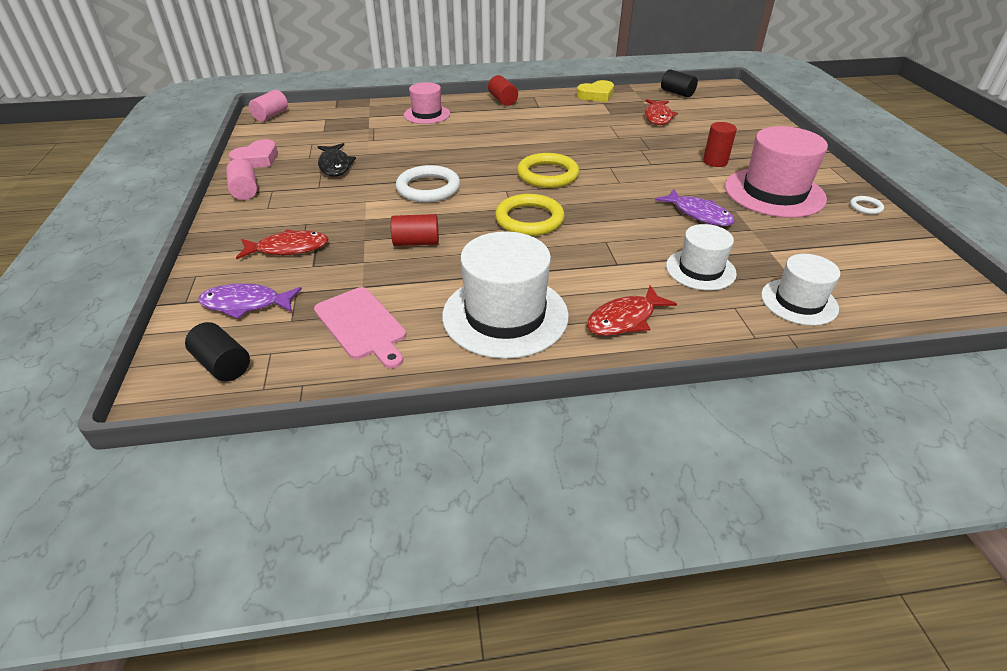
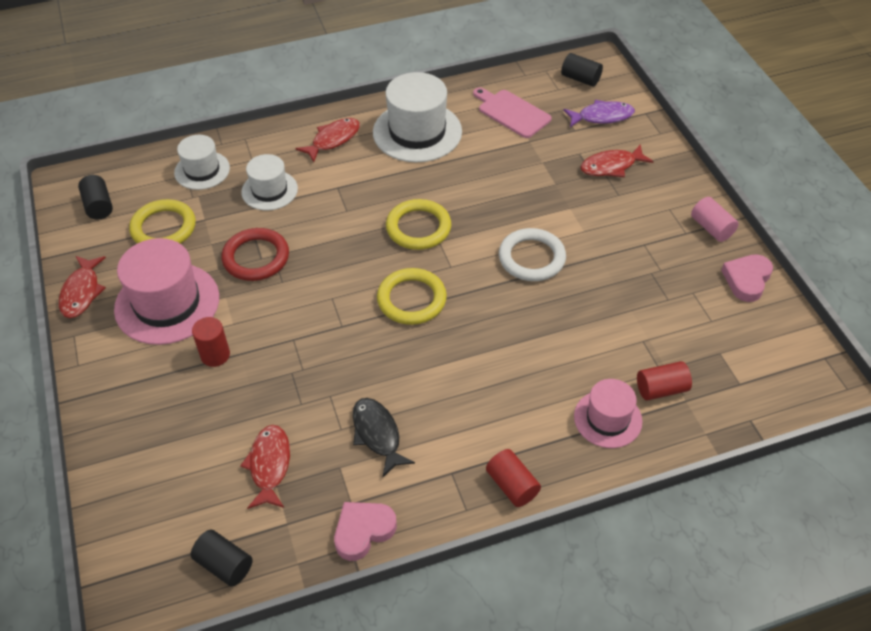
camera: 170 degrees right, 10 degrees up
(271, 116) = (819, 380): pink cylinder -> none
(335, 165) = (652, 281): black fish -> black fish (377, 434)
(416, 242) = (509, 187): red cylinder -> red cylinder (661, 389)
(596, 95) = (363, 531): yellow heart -> pink heart
(698, 214) = (256, 257): purple fish -> red ring
(813, 247) = (163, 228): none -> yellow ring
(865, 207) = (82, 292): white ring -> red fish
(911, 277) = (99, 206): none -> black cylinder

